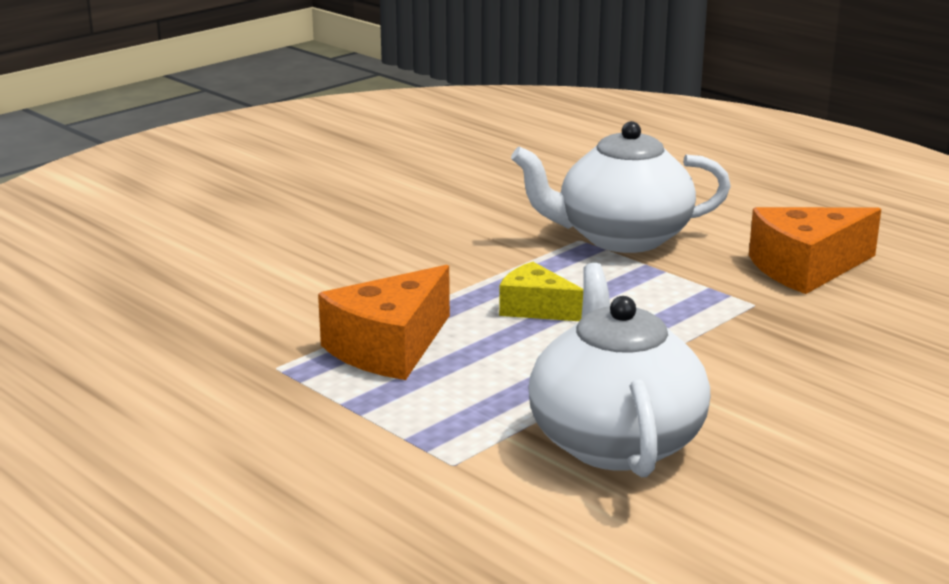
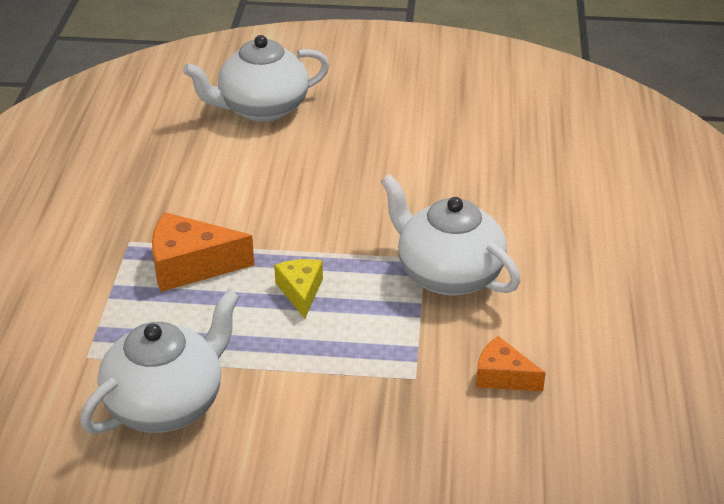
camera: 50 degrees right, 15 degrees up
(181, 221) = (262, 108): none -> white teapot
(806, 268) = (502, 376): orange cheese -> orange cheese, size x0.61

